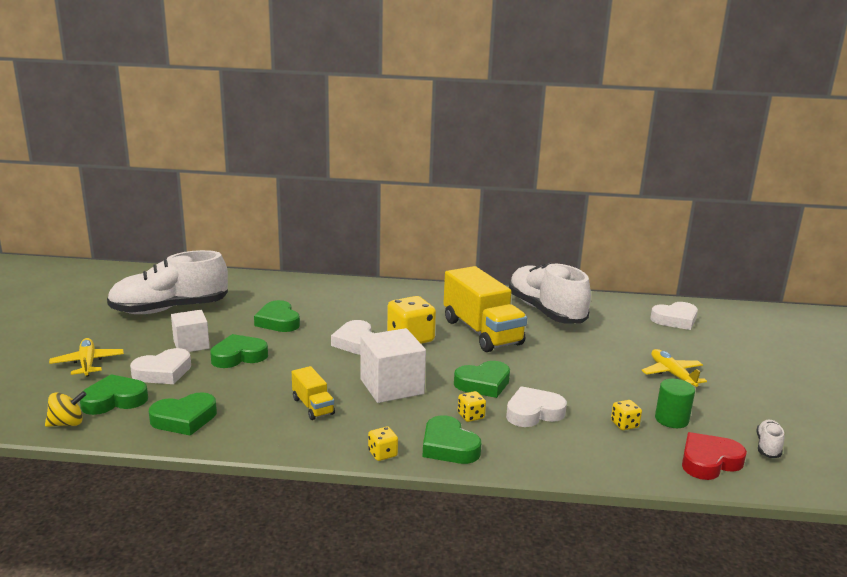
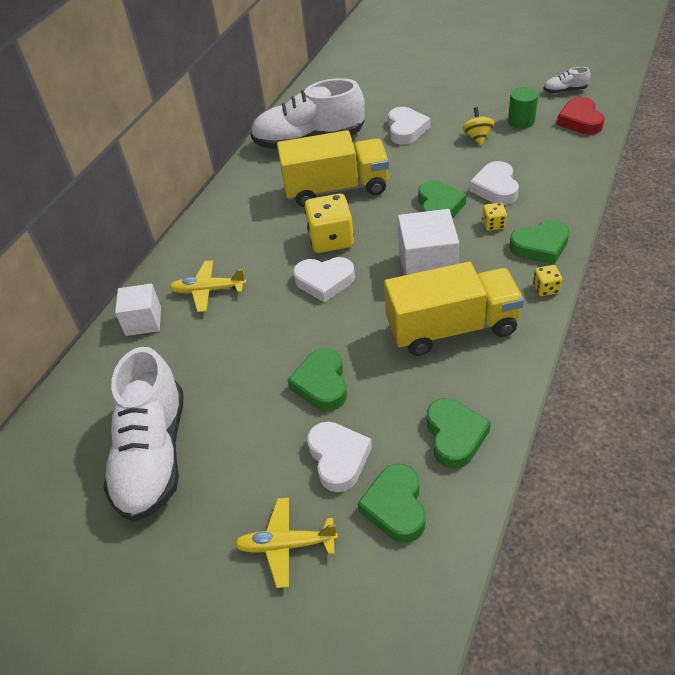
camera: 65 degrees left, 25 degrees up
(67, 423) = (441, 553): yellow spinning top -> yellow spinning top (477, 137)
(191, 344) = (273, 430): white cube -> white cube (143, 321)
(278, 321) = (243, 343): green heart -> none
(313, 406) = (452, 328): yellow truck -> yellow truck, size x2.09
(624, 424) = (524, 145): yellow dice -> none
(672, 374) = (452, 102): yellow plane -> yellow plane (208, 290)
(675, 320) = (358, 74): white heart -> white heart (406, 129)
(768, 446) = (565, 90): white shoe -> white shoe turned 45 degrees counterclockwise

